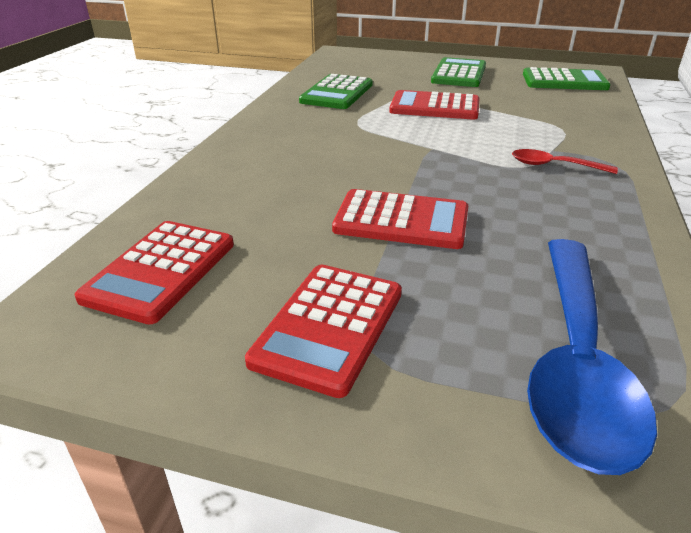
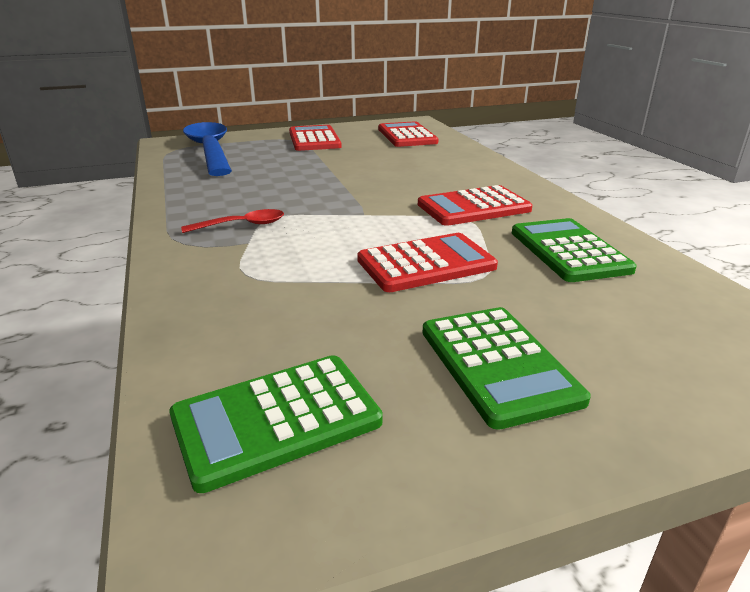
camera: 145 degrees right, 5 degrees down
(401, 220) = (327, 169): red calculator -> red calculator (473, 207)

